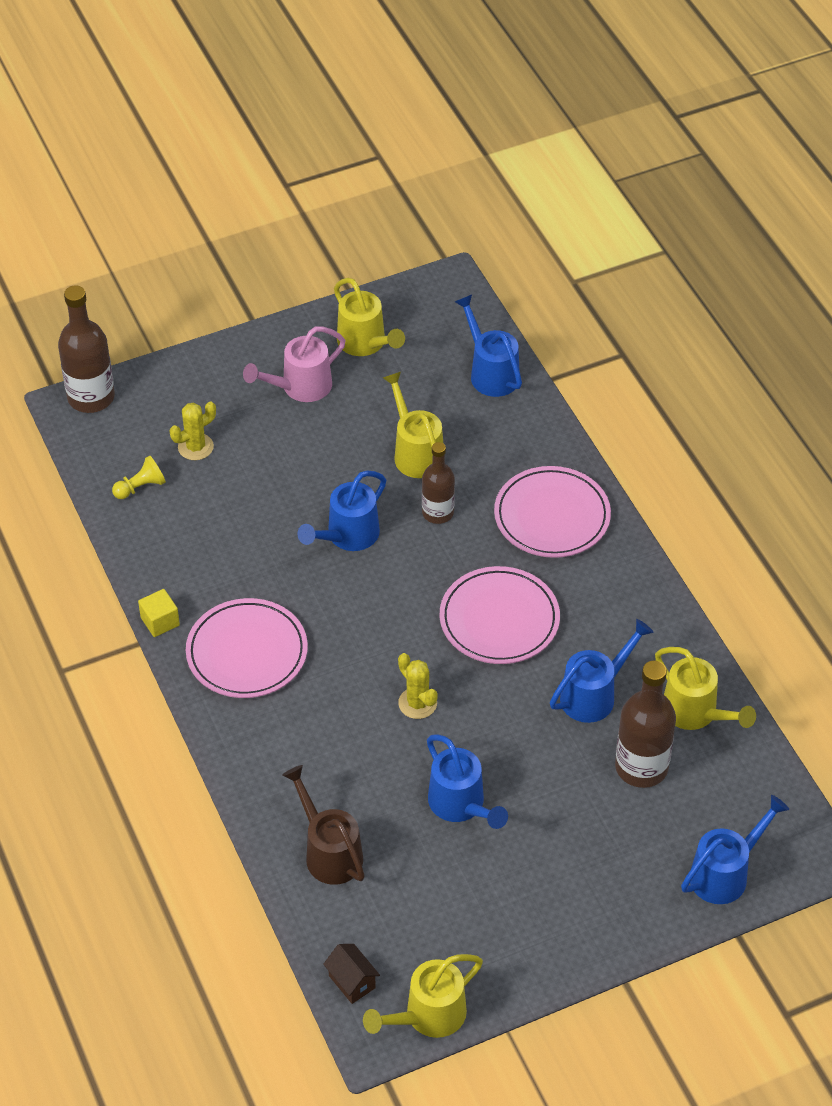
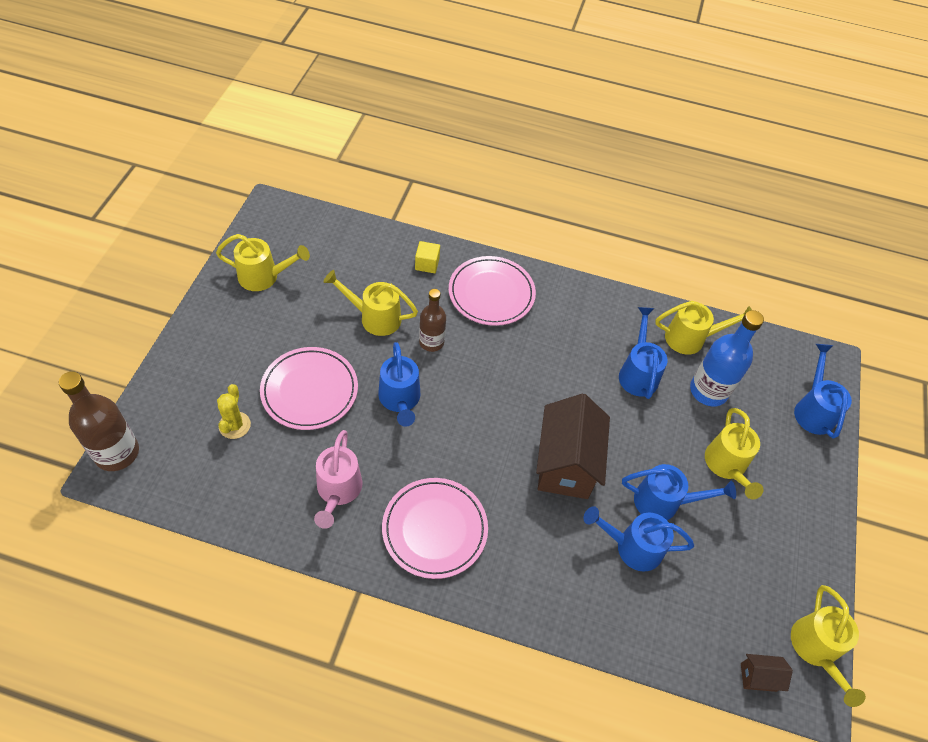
camera: 55 degrees left, 5 degrees up
(140, 487) = (229, 484): yellow pawn -> none
(160, 621) = (356, 563): yellow cube -> yellow cube (427, 264)
(300, 387) = (256, 333): pink watering can -> pink watering can (338, 491)
(329, 852) = (641, 608): brown watering can -> none
(417, 703) = (565, 464): yellow cactus -> brown house
(490, 372) = (357, 240): blue watering can -> blue watering can (632, 547)
(499, 619) = (541, 374): pink plate -> pink plate (309, 390)
(561, 834) = (726, 466): none -> yellow watering can
(641, 767) = (708, 391): brown bottle -> blue bottle

